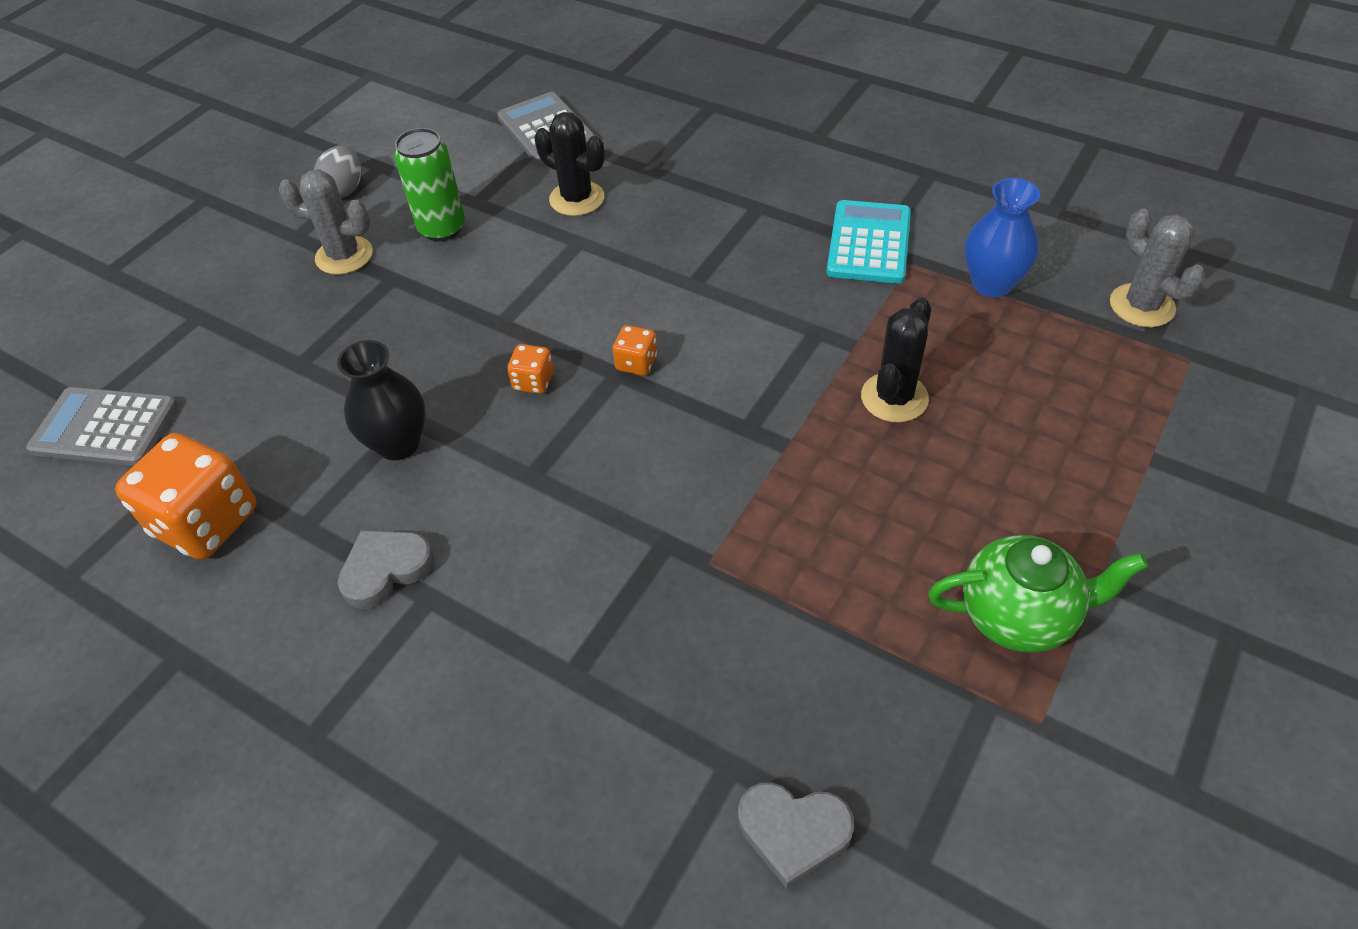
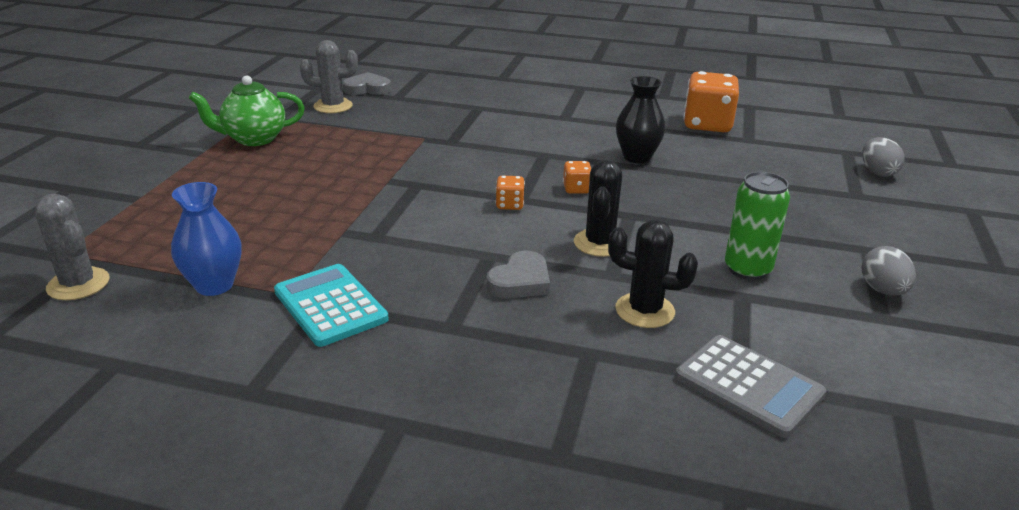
camera: 160 degrees right, 20 degrees down
(105, 428) = (821, 146): grey calculator -> none
(114, 353) = (877, 172): none -> grey egg
(344, 256) = (805, 240): grey cactus -> grey cactus (333, 106)
(385, 570) = (594, 121): grey heart -> grey heart (520, 281)
(868, 243) = (330, 305): turquoise calculator -> turquoise calculator turned 150 degrees clockwise
(894, 398) = (314, 207): black cactus -> black cactus (599, 243)

